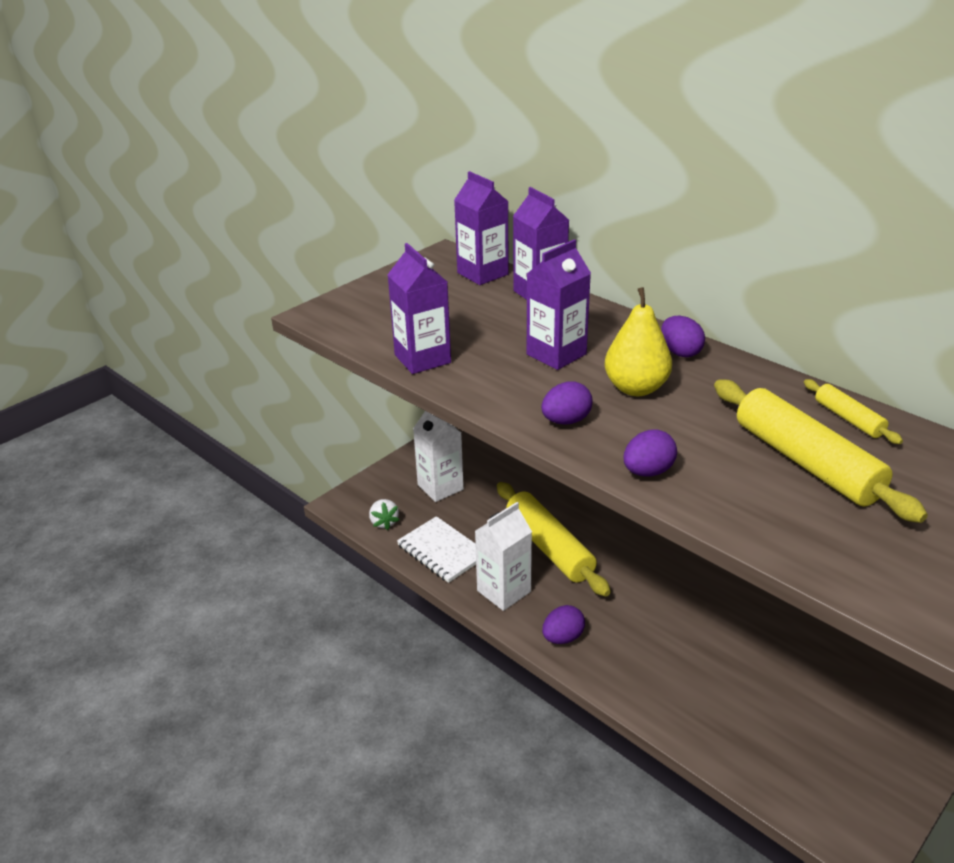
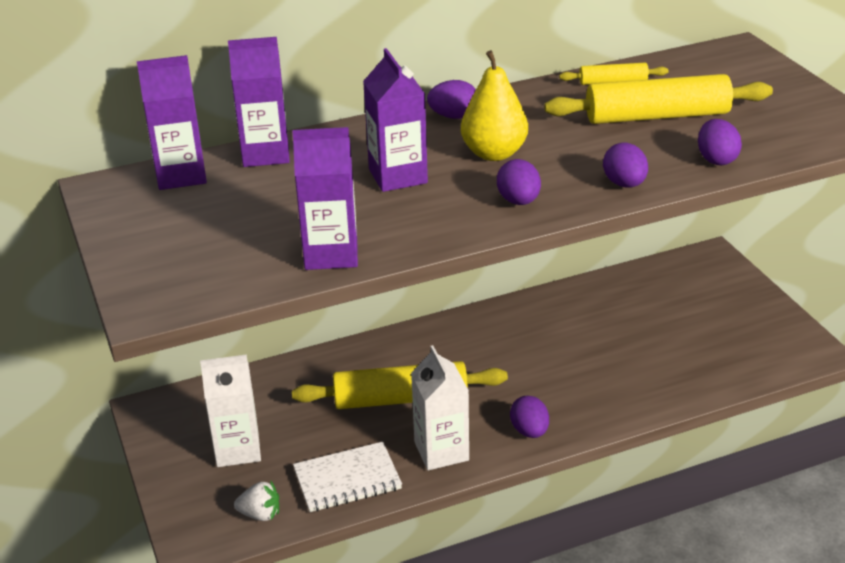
camera: 65 degrees left, 0 degrees up
(754, 521) = (716, 159): none -> purple egg

